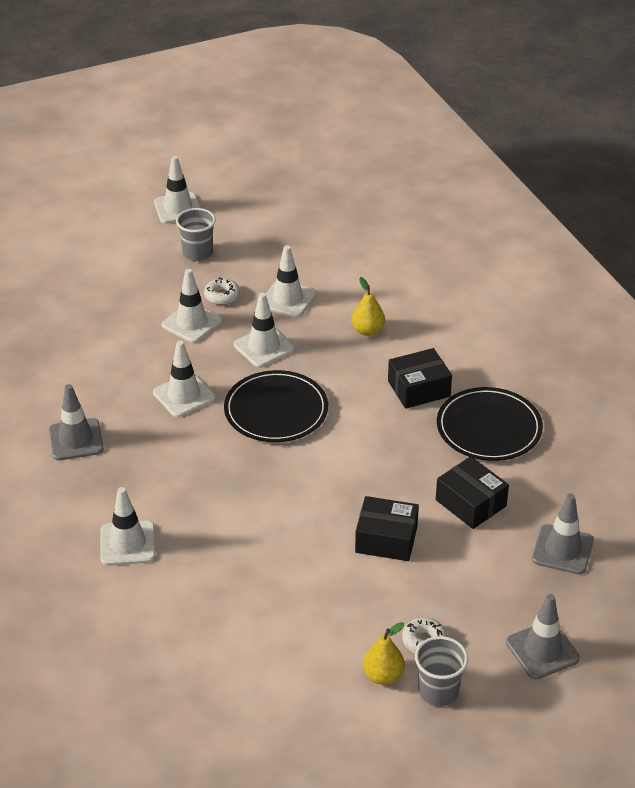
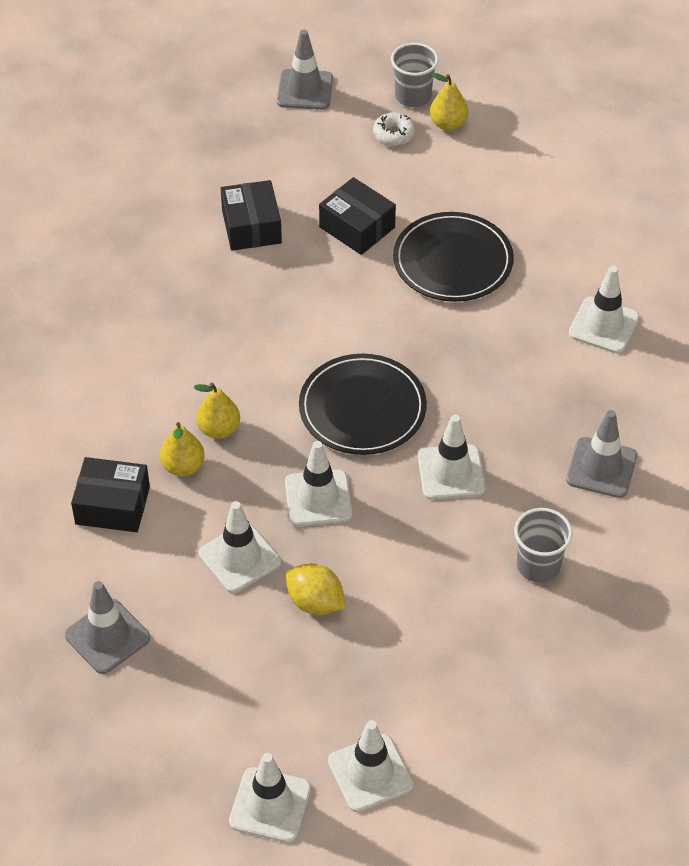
camera: 150 degrees left, 10 degrees up
(192, 323) = (379, 575): white traffic cone -> white traffic cone (370, 773)
(197, 253) = (298, 697): grey cup -> grey cup (538, 565)
(222, 296) = (315, 602): white donut -> yellow lemon
(364, 359) = (219, 429): none -> yellow pear
(418, 388) = (193, 366): black box -> black box (112, 505)
(489, 428) = (163, 291): black plate -> black plate (452, 261)
(562, 550) = (211, 154): grey traffic cone -> grey traffic cone (107, 636)

